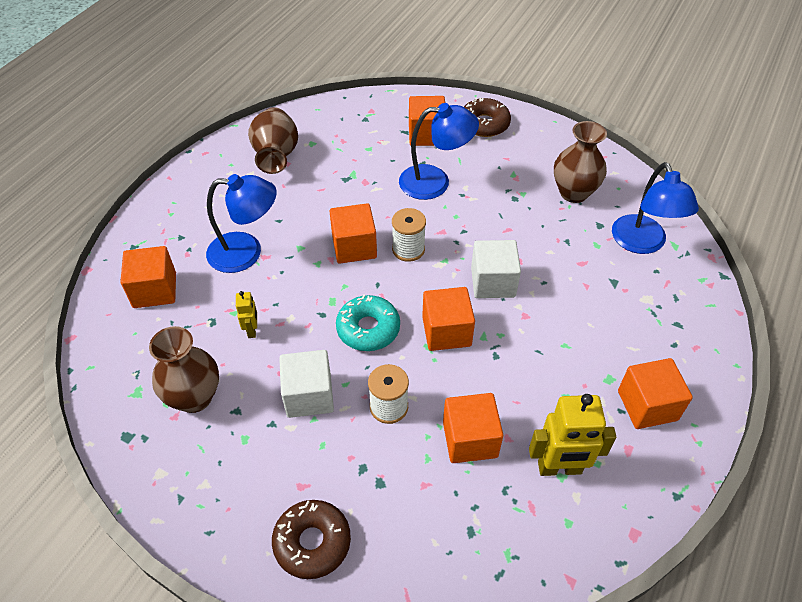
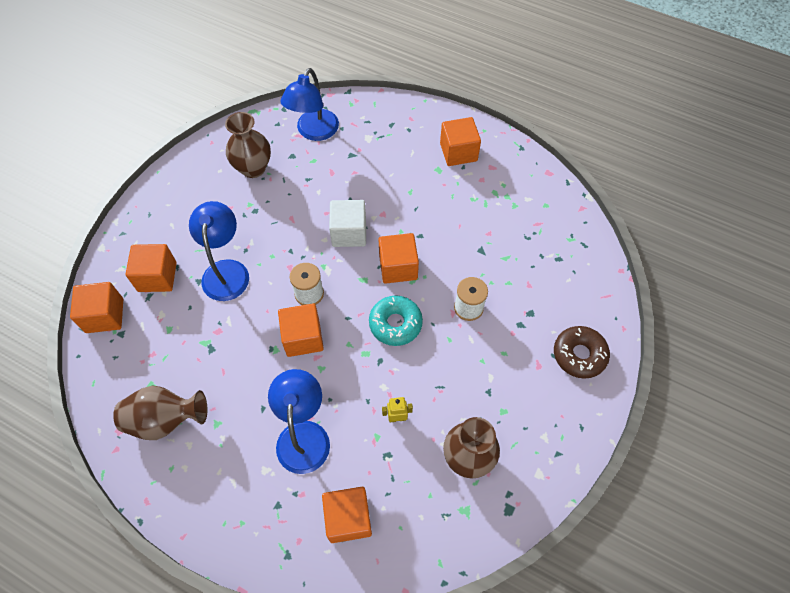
camera: 90 degrees left, 10 degrees up
(309, 395) = (461, 365): white cube -> none
(470, 439) = (491, 256): orange cube -> orange cube (104, 315)
(484, 124) = (151, 227): brown donut -> none
(559, 468) = (509, 205): yellow robot -> none
(642, 243) = (314, 132): blue lamp -> blue lamp turned 120 degrees clockwise

